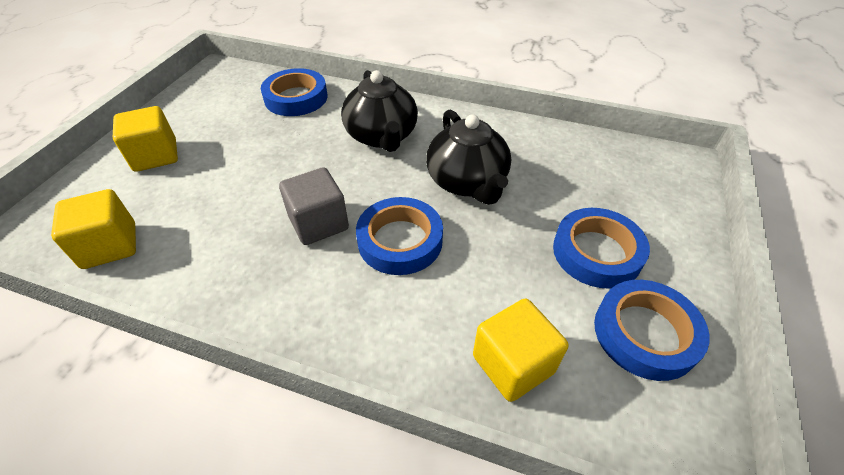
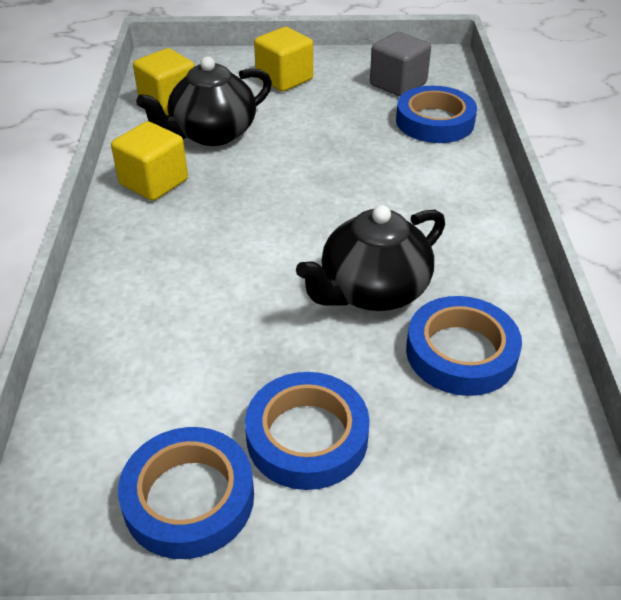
camera: 70 degrees right, 5 degrees down
(319, 223) = (247, 199): grey cube -> grey cube (398, 84)
(381, 136) = (412, 201): black teapot -> black teapot (212, 133)
(400, 241) = (248, 260): blue tape -> blue tape (461, 352)
(513, 364) = (115, 380): yellow cube -> yellow cube (154, 182)

